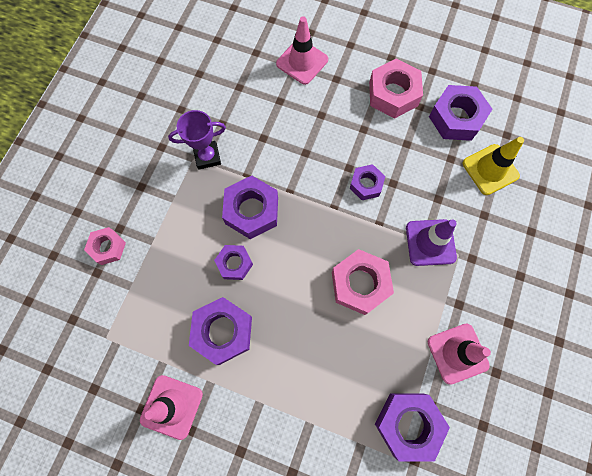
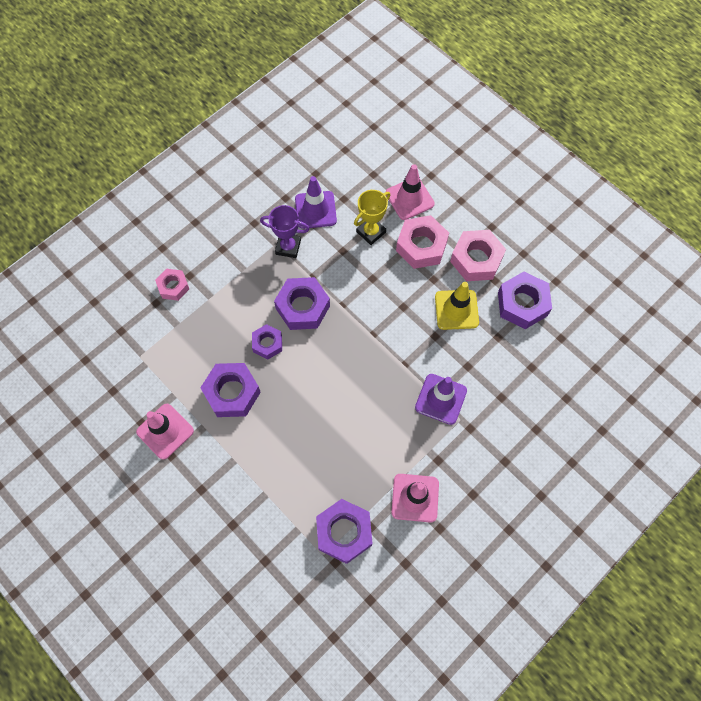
camera: 25 degrees right, 5 degrees down
(217, 109) = (315, 210): none -> purple traffic cone
(281, 108) = (371, 232): none -> yellow trophy
(360, 284) = (362, 406): pink nut -> pink nut (421, 246)
(366, 184) = (411, 327): purple nut -> none
(490, 169) = (528, 361): yellow traffic cone -> yellow traffic cone (456, 310)

